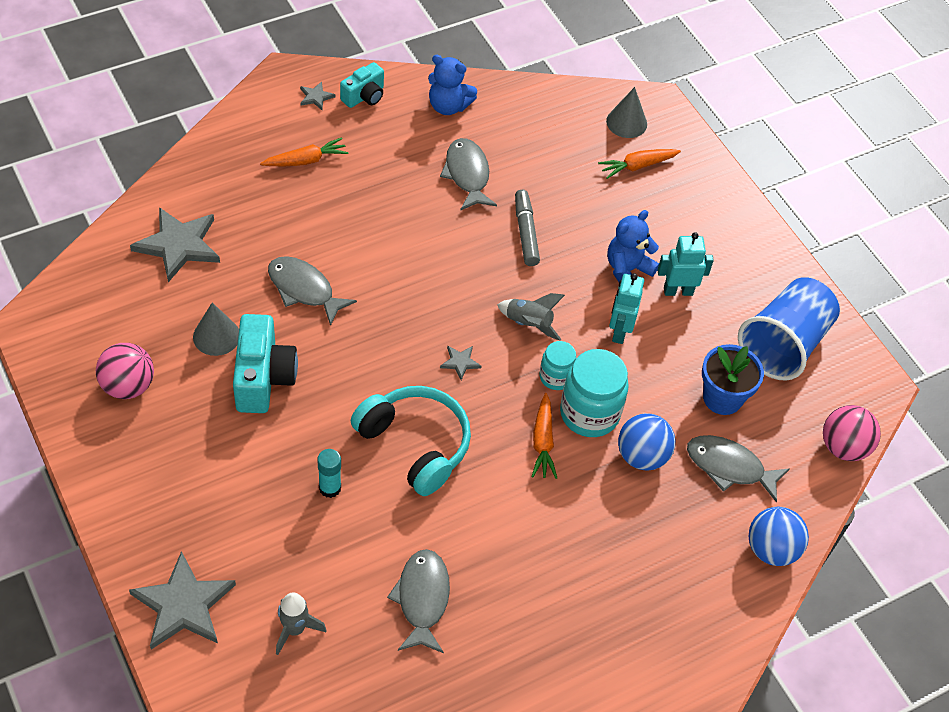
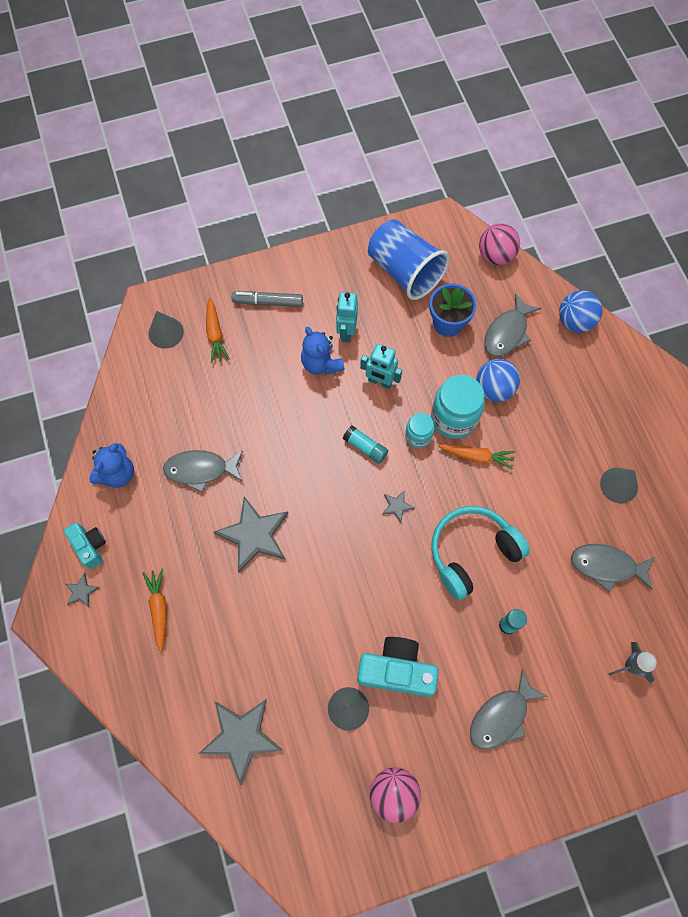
camera: 75 degrees left, 15 degrees up
(183, 605) = (607, 754): grey star -> grey star (254, 535)
(304, 289) = (307, 626): grey fish -> grey fish (501, 716)
(525, 232) = (272, 433): grey marker -> grey marker (268, 302)
(529, 324) = (365, 447): grey rocket -> turquoise glue stick
(538, 611) = (619, 485): none -> grey cone

